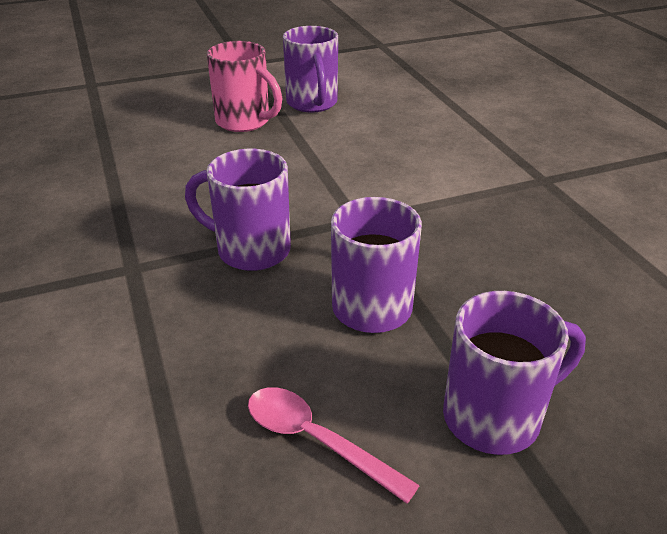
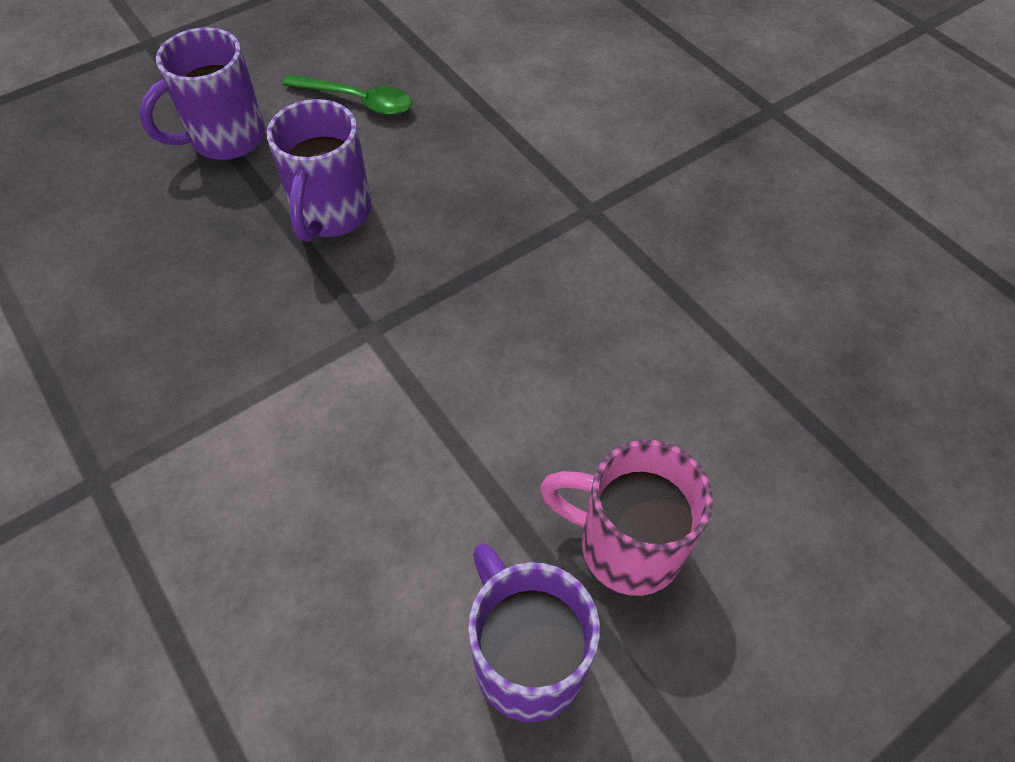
camera: 165 degrees right, 20 degrees up
(251, 250) = (479, 256): purple mug -> none
(316, 440) = (357, 101): pink spoon -> green spoon

